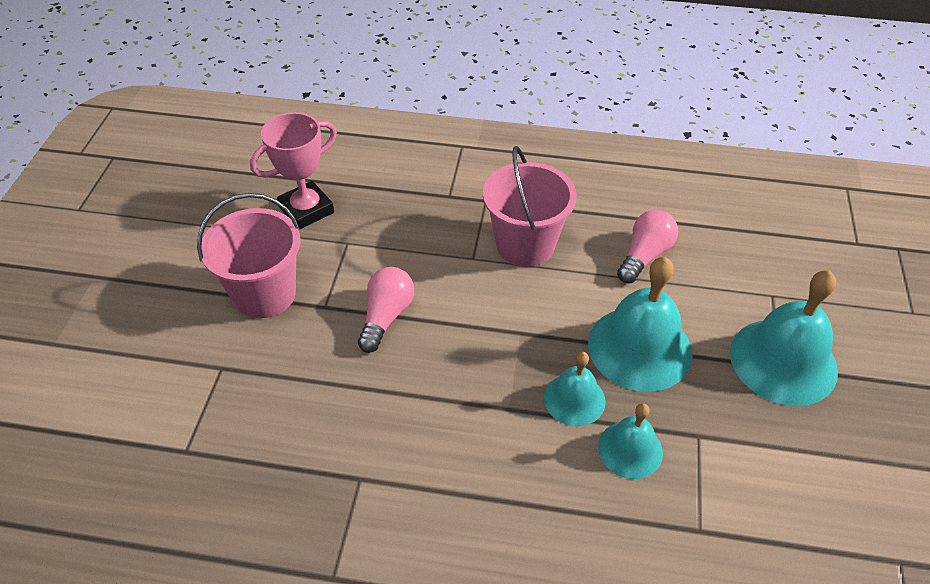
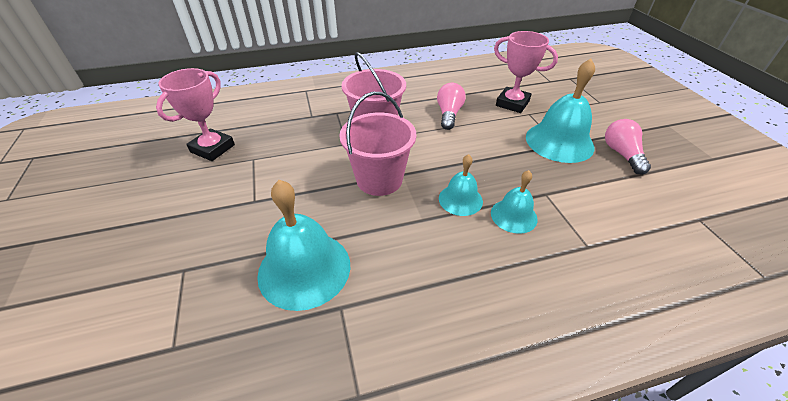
camera: 25 degrees left, 5 degrees down
(265, 294) = (201, 207): pink bucket -> pink bucket (379, 179)
(386, 316) = (304, 193): pink light bulb -> pink light bulb (622, 154)
(640, 348) = (479, 159): turquoise bell -> turquoise bell (304, 269)
(758, 267) = (512, 103): none -> pink trophy

